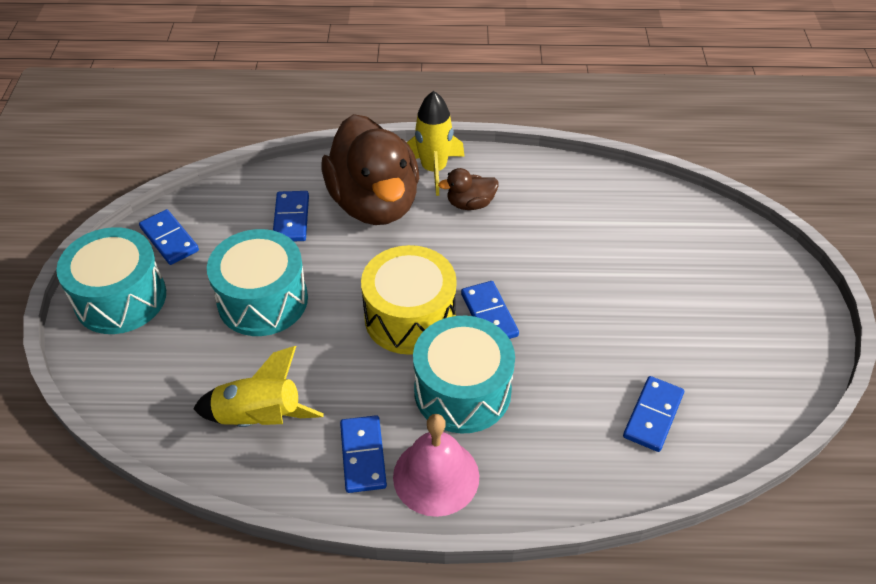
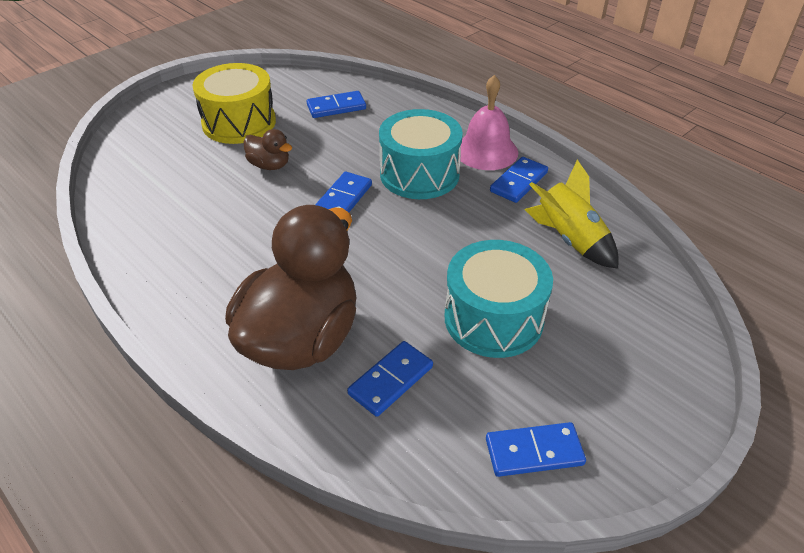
camera: 135 degrees left, 5 degrees down
(121, 298) = (629, 414): turquoise drum -> none
(169, 239) = (534, 452): blue domino -> blue domino turned 75 degrees clockwise
(410, 317) = (396, 231): yellow drum -> yellow drum (239, 123)
(434, 170) = (208, 331): yellow rocket -> none
(470, 204) = (232, 277): brown duck -> brown duck (269, 165)

